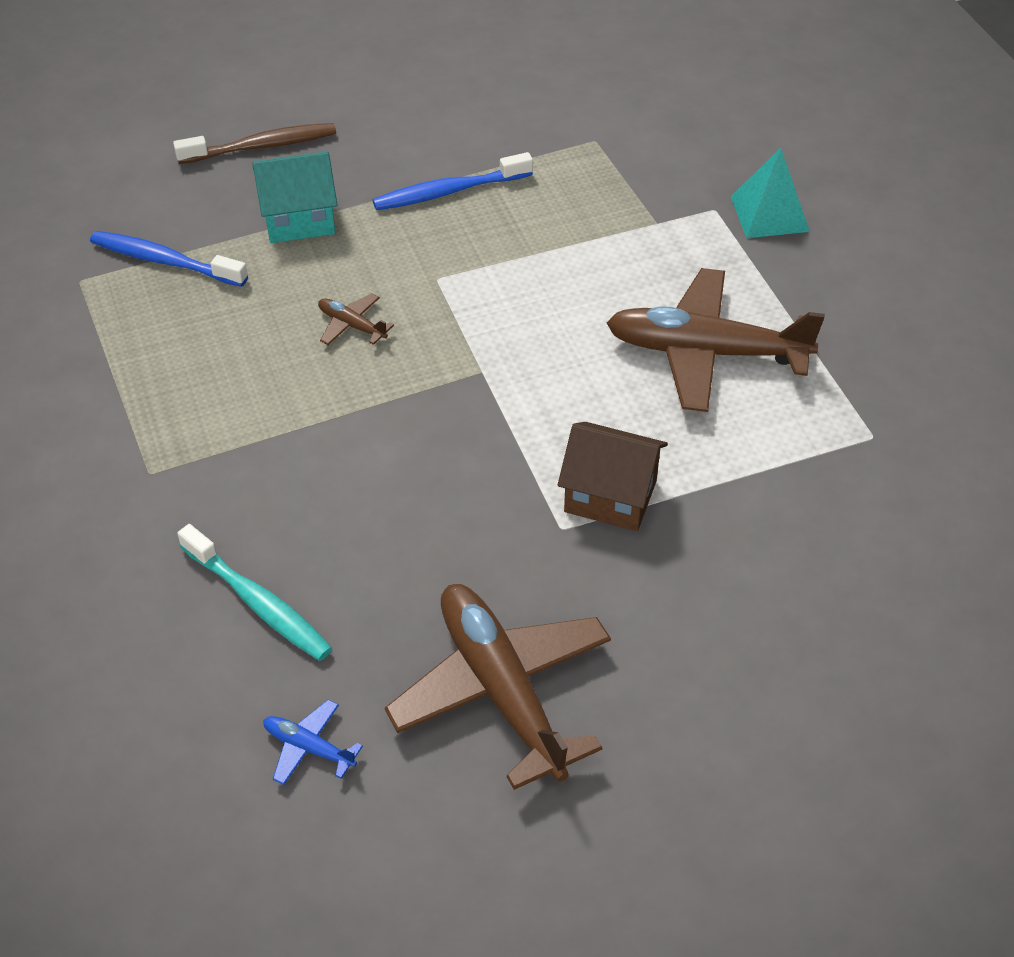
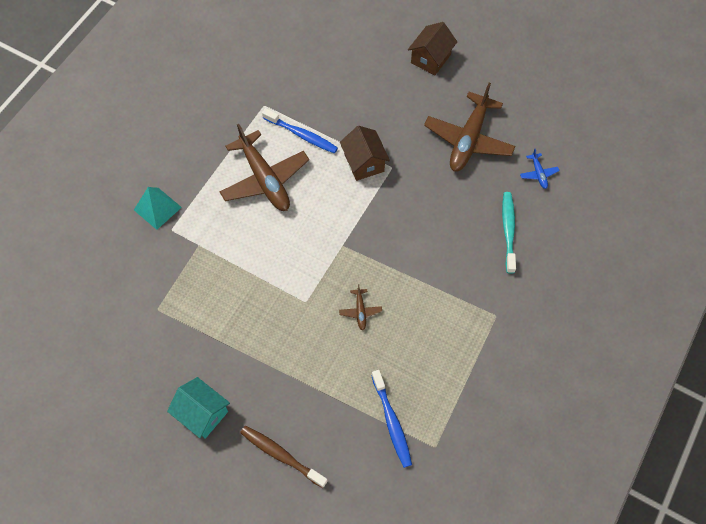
camera: 130 degrees left, 15 degrees up
(299, 219) = (317, 389): turquoise house -> turquoise house (202, 413)
(449, 192) = (245, 342): blue toothbrush -> blue toothbrush (302, 135)
(767, 779) = (430, 59): none -> brown house

